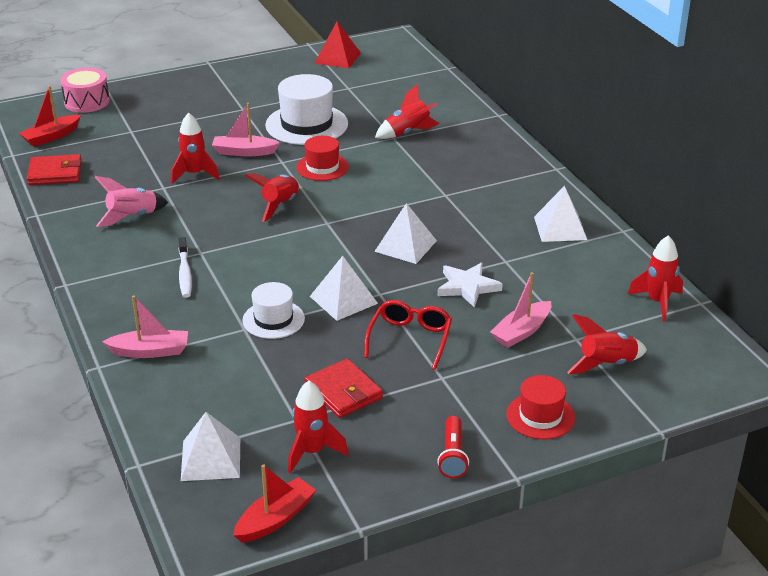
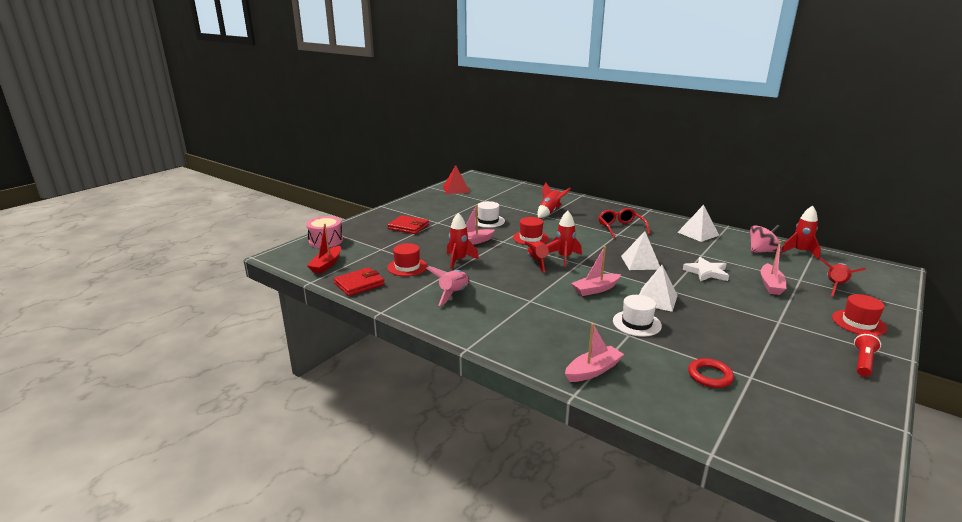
camera: 30 degrees left, 10 degrees down
(128, 166) = (407, 267): none -> red hat
(184, 273) = (539, 315): white toothbrush -> none
(211, 458) = (748, 426): white pyramid -> none
(256, 401) = (710, 376): none -> red ring
(275, 519) = (854, 449): red boat -> none
(292, 263) = (595, 289): none -> pink boat
(306, 124) = (488, 221): white hat -> white hat, size x0.60
(312, 452) = (794, 393): red rocket -> red rocket (564, 258)
(343, 392) = (746, 349): red wallet -> red wallet (408, 227)
(410, 339) = (727, 307): red glasses -> red glasses (620, 228)
(452, 455) = (863, 362): red flashlight -> red flashlight turned 120 degrees counterclockwise
(602, 283) = (762, 251): none -> pink spinning top

